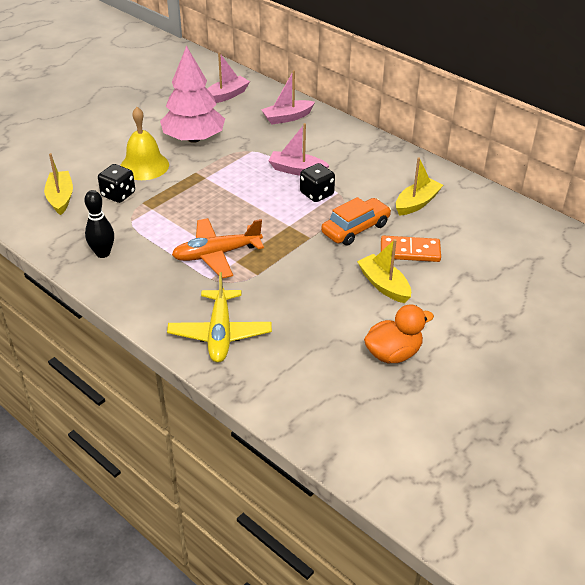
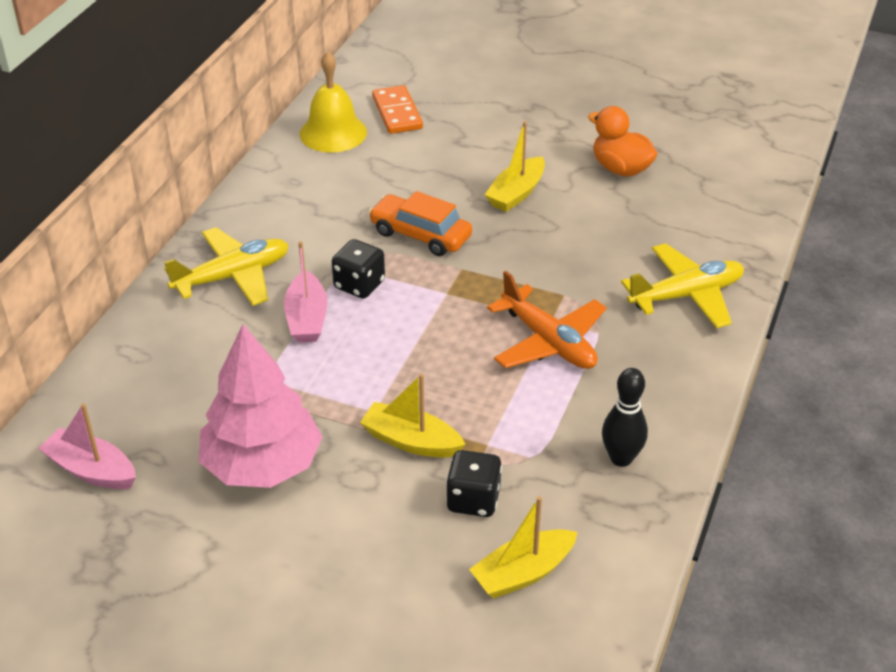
camera: 110 degrees left, 0 degrees up
(144, 166) = (376, 499): yellow bell -> yellow bell (333, 133)
(287, 117) = (150, 368): pink boat -> none
(350, 152) = (232, 276): none -> yellow plane
(410, 251) = (441, 185): orange domino -> orange domino (397, 113)
(417, 203) = (336, 196): yellow boat -> yellow boat (411, 441)

